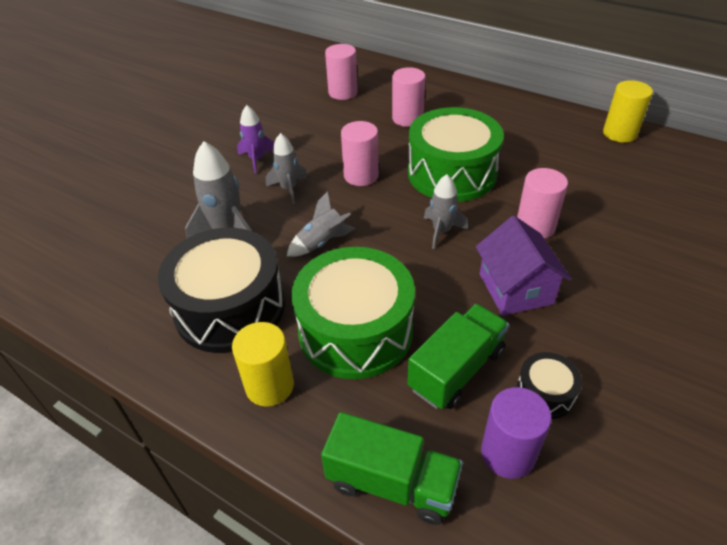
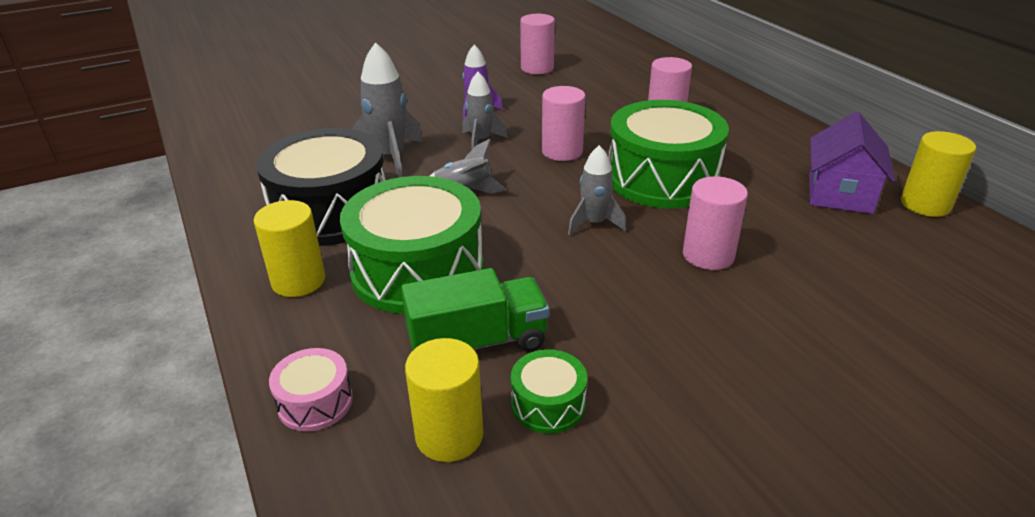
camera: 30 degrees right, 10 degrees down
(343, 92) = (619, 80): pink cylinder -> pink cylinder (537, 68)
(392, 483) = (315, 402): green truck -> pink drum
(508, 453) = (449, 435): purple cylinder -> yellow cylinder
(515, 289) = (620, 301): purple house -> purple house (840, 194)
(545, 393) = (548, 404): black drum -> green drum

